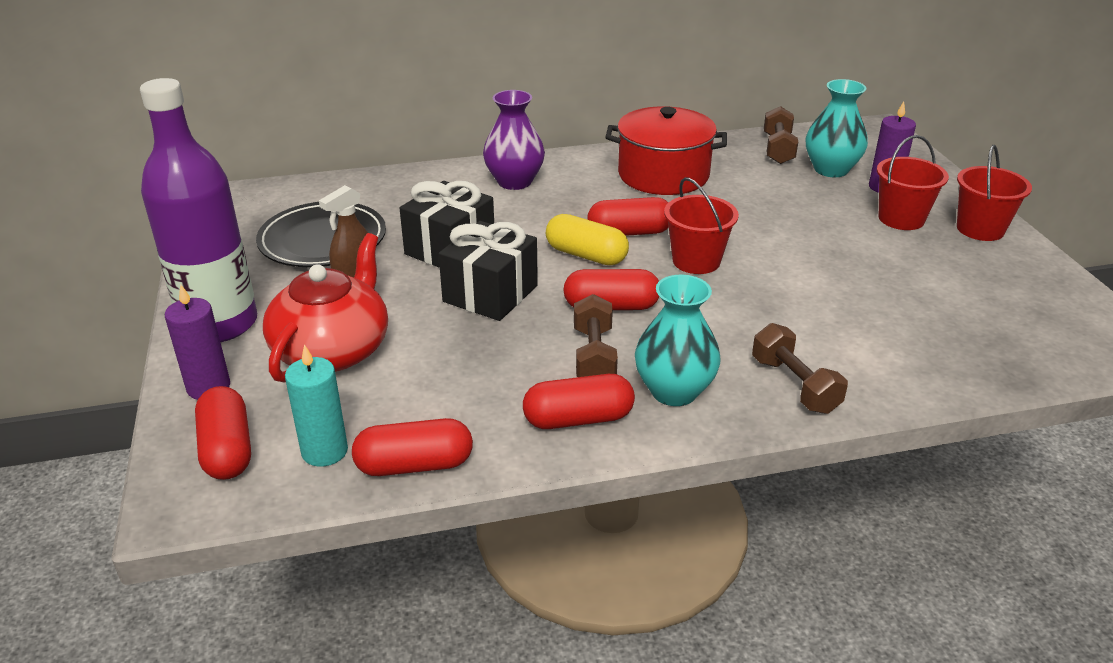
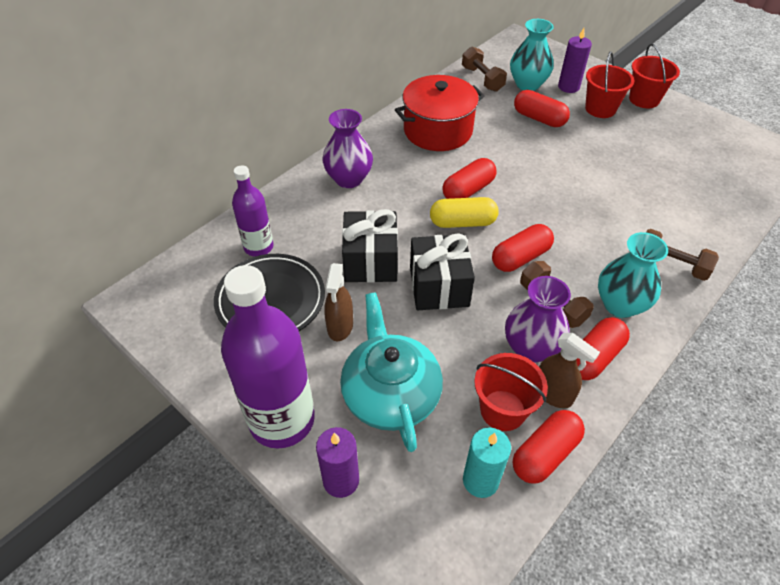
camera: 35 degrees left, 15 degrees up
(227, 449) = (417, 523): red capsule -> red capsule (539, 118)
(333, 350) = (390, 394): red teapot -> turquoise teapot
(363, 201) = (258, 247): none -> purple bottle
(489, 425) = (553, 394): none -> brown spray bottle
(518, 380) = (531, 348): none -> purple vase
(696, 261) = (529, 195): red bucket -> red bucket (502, 410)

